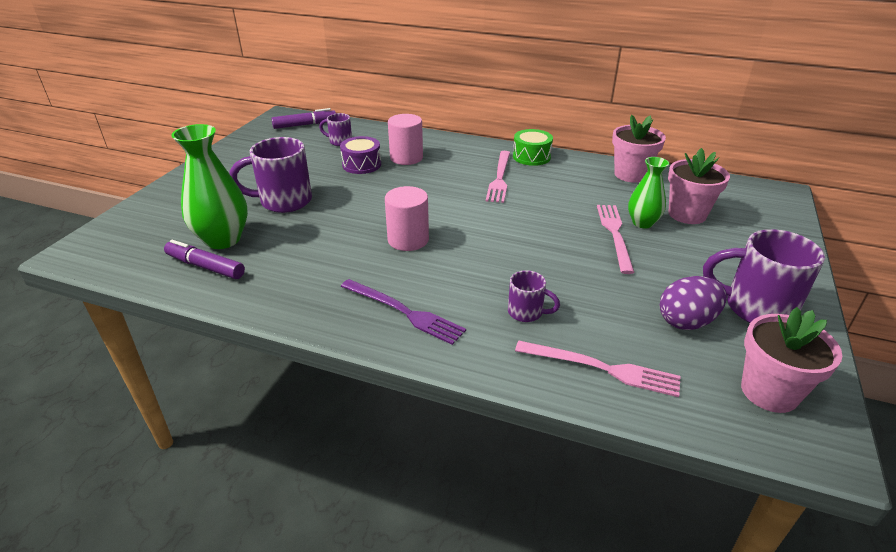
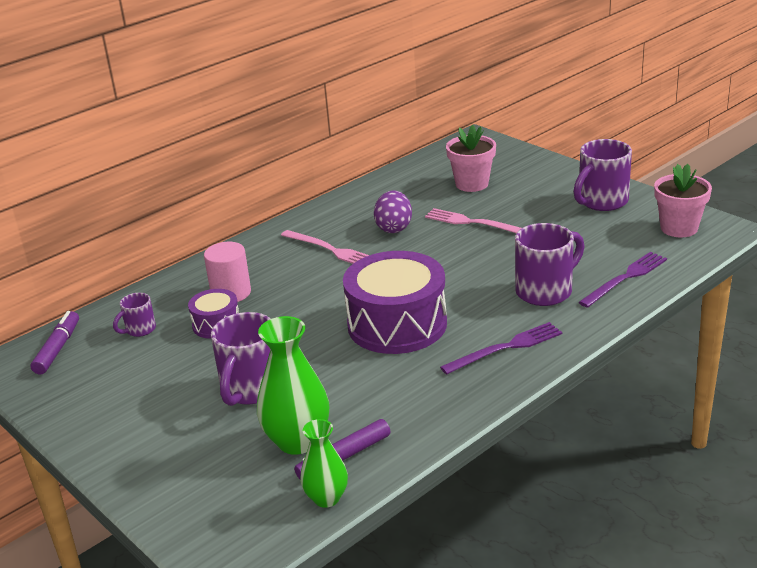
camera: 60 degrees left, 5 degrees down
(408, 240) = (397, 324): pink cylinder -> purple drum
(527, 313) = (546, 291): purple mug -> purple mug, size x1.89
(531, 157) = (306, 222): green drum -> none
(602, 368) = (625, 278): pink fork -> purple fork
(630, 174) = (389, 186): pink flower pot -> none
(642, 223) = (467, 206): green vase -> green vase (326, 498)
(686, 321) = (598, 231): purple egg -> purple egg (394, 228)

